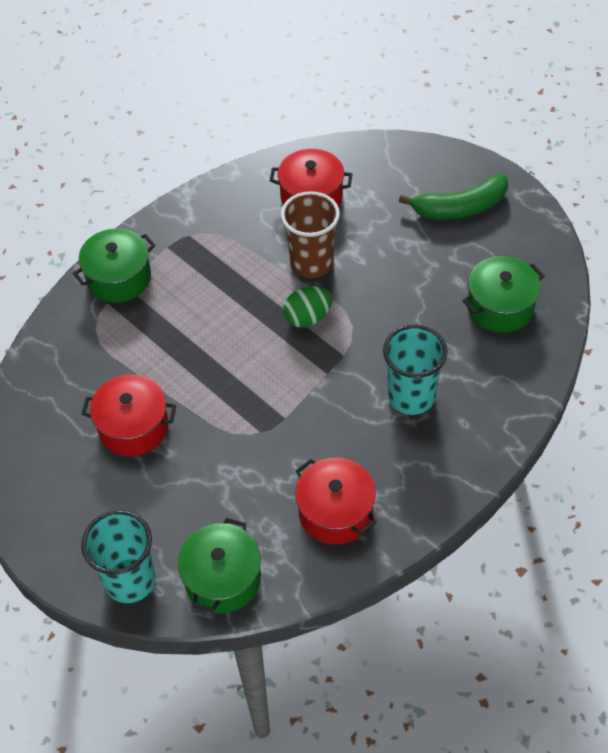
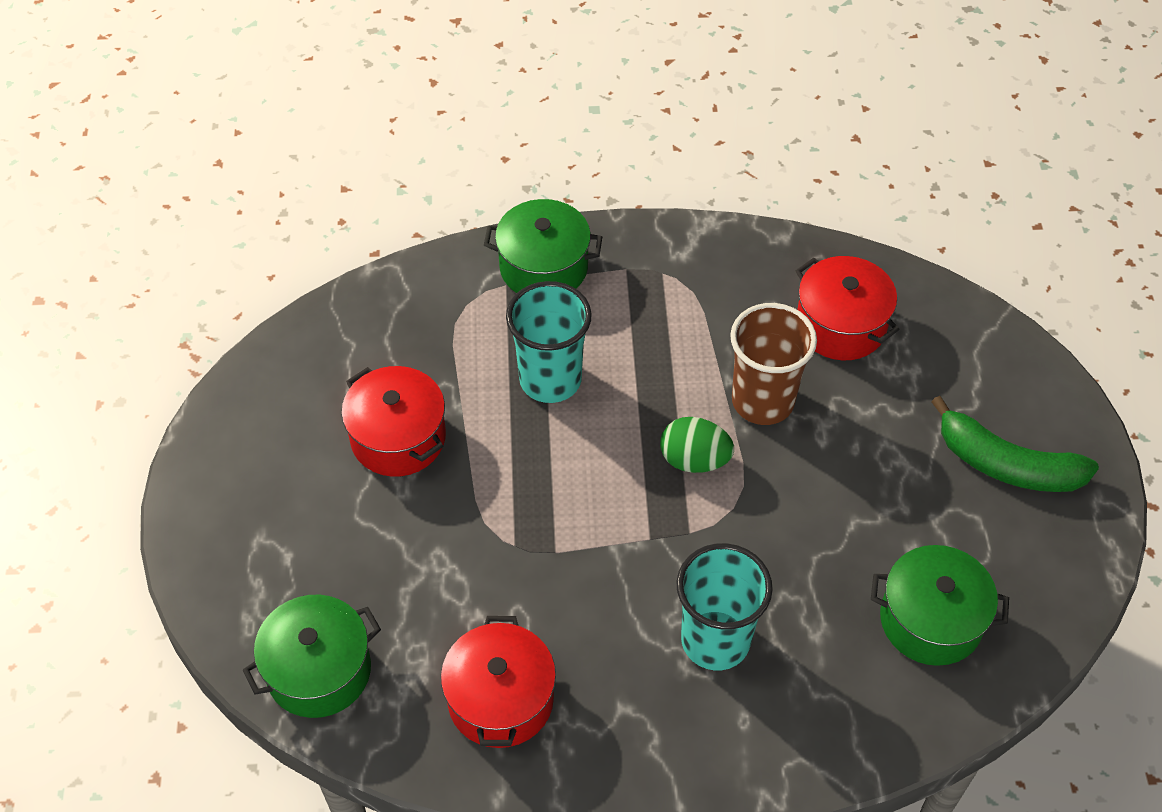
camera: 40 degrees right, 0 degrees up
(130, 580) = (235, 594): turquoise cup -> turquoise cup (550, 379)

